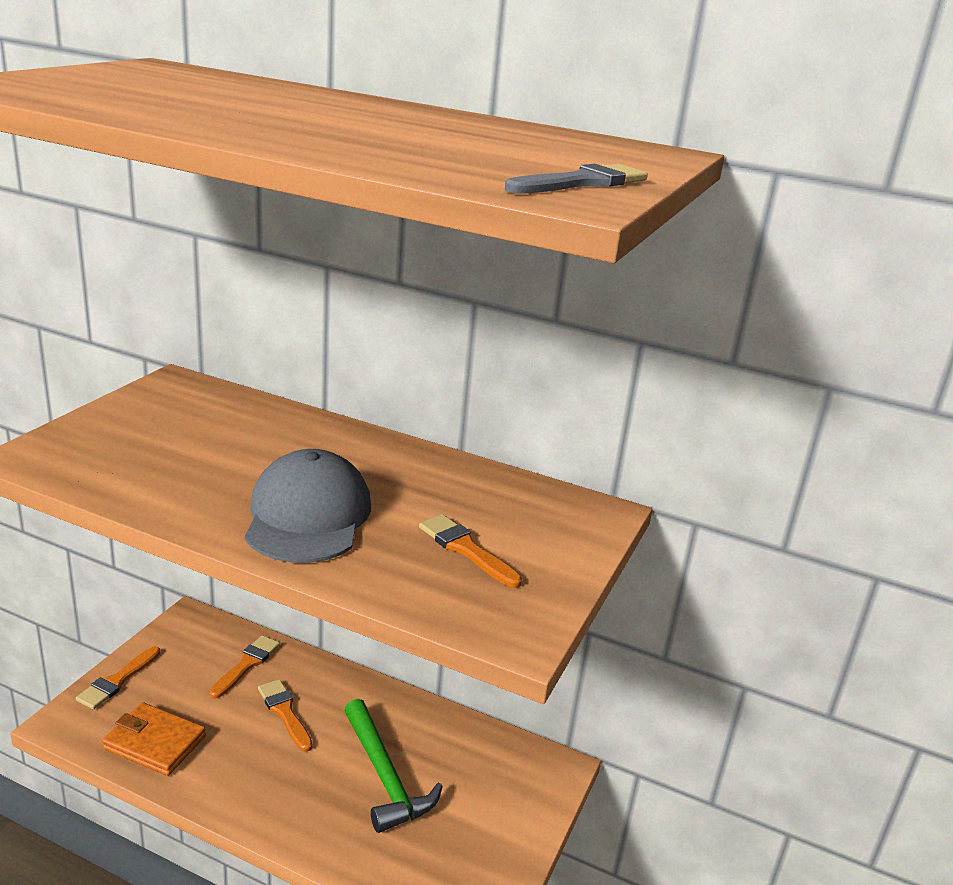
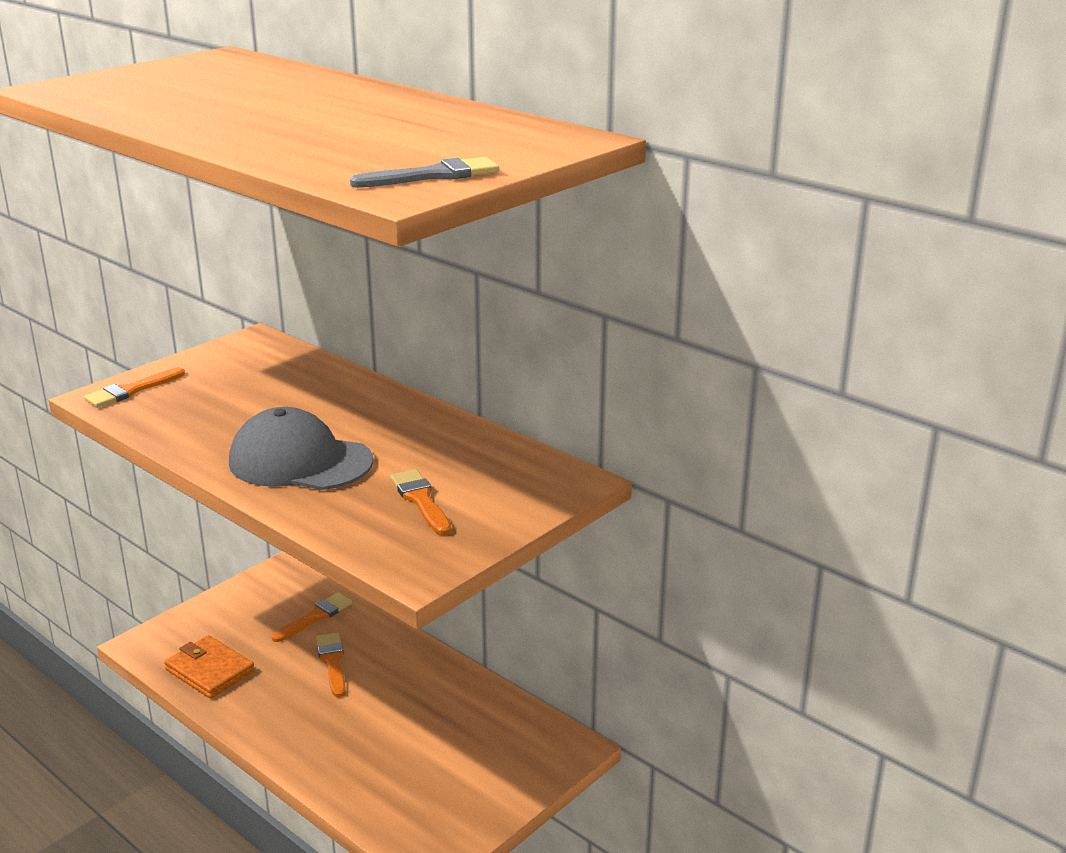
camera: 20 degrees right, 0 degrees up
(117, 681) = (197, 616): orange brush -> orange brush (131, 390)
(308, 516) = (300, 461): grey cap -> grey cap turned 90 degrees counterclockwise
(385, 776) = (400, 728): green hammer -> none

